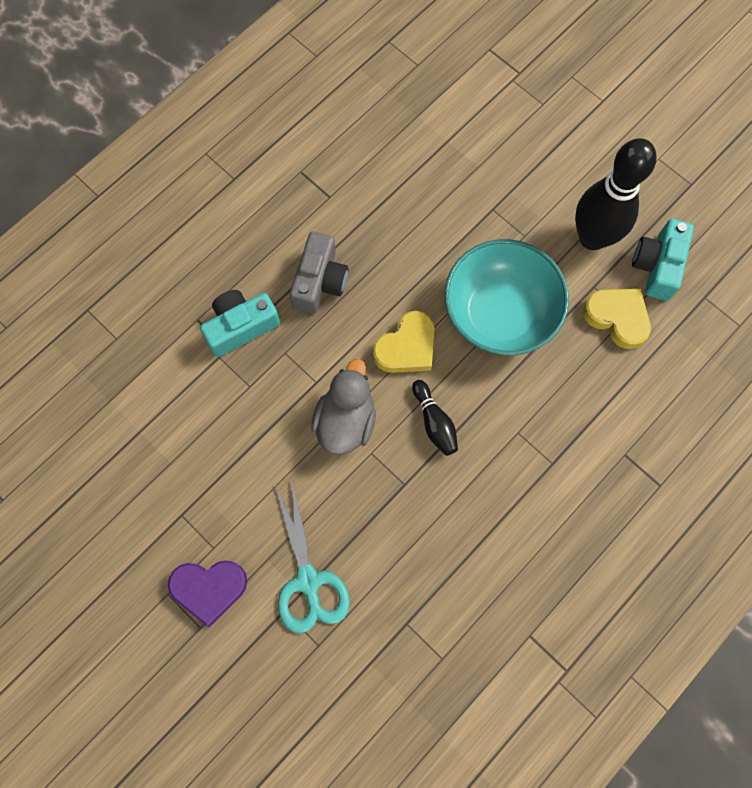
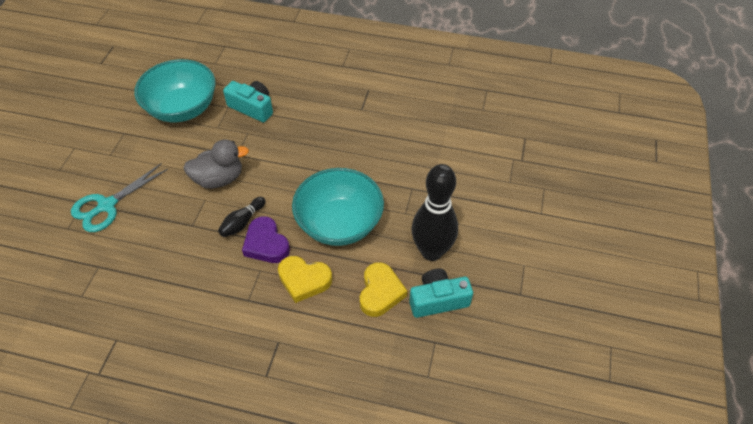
camera: 60 degrees right, 20 degrees down
(183, 418) = (182, 108): none -> turquoise bowl
(209, 588) = (84, 163): purple heart -> purple heart (266, 244)
(319, 281) = (303, 128): grey camera -> none
(407, 347) = (285, 187): yellow heart -> yellow heart (304, 280)

